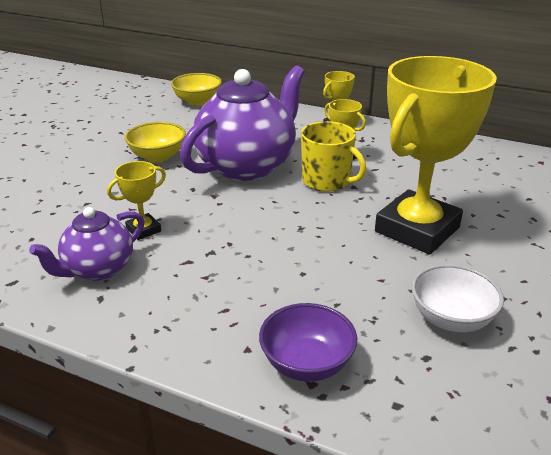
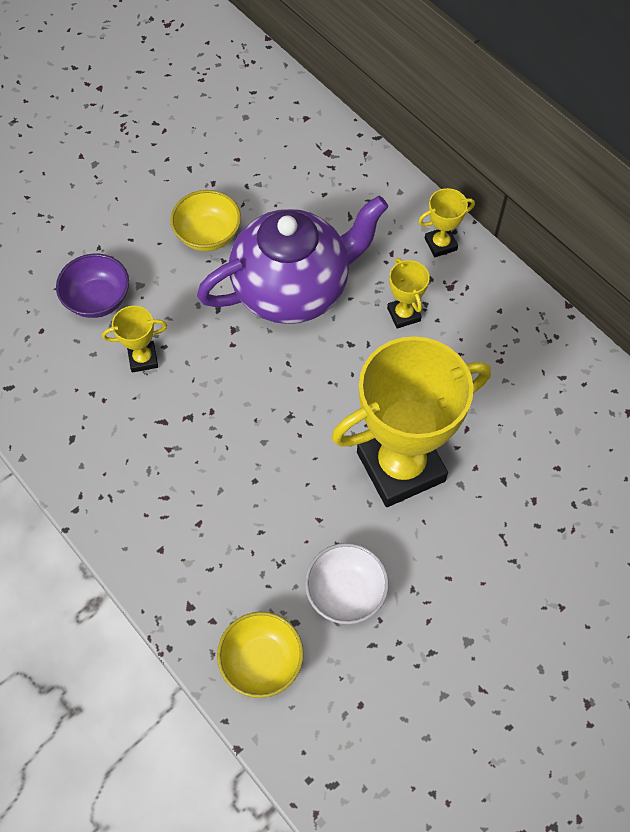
camera: 25 degrees right, 30 degrees up
(98, 269) = (83, 400): purple teapot -> none
(197, 101) = (304, 128): yellow bowl -> yellow bowl (261, 661)
(306, 364) = (197, 586): purple bowl -> purple bowl (98, 299)
(327, 181) = (361, 351): yellow mug -> none

